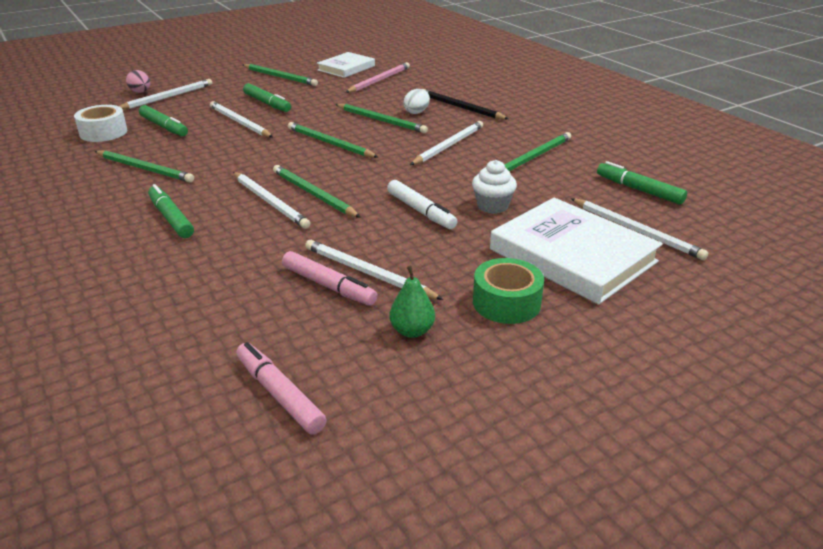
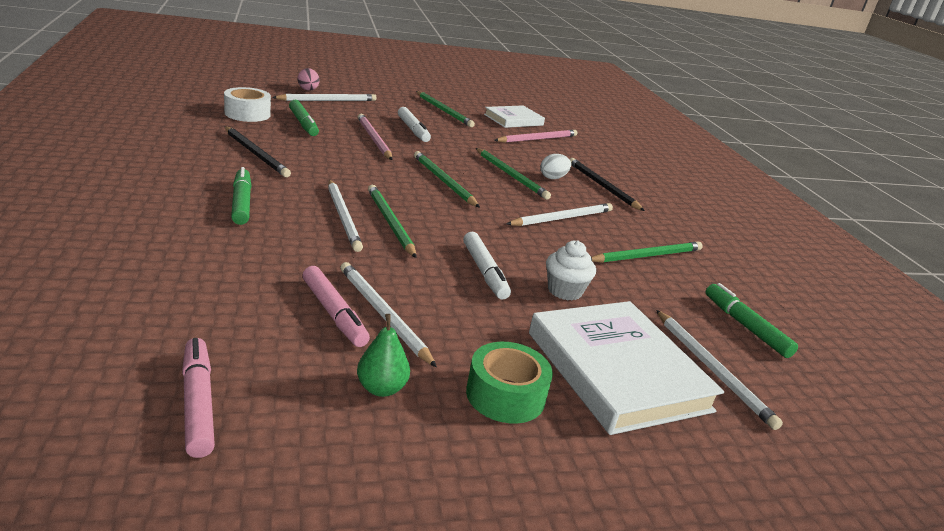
camera: 15 degrees right, 5 degrees down
(145, 169) = (256, 154): green pencil -> black pencil
(239, 122) = (374, 139): white pencil -> pink pencil
(267, 103) = (413, 130): green marker -> white marker

